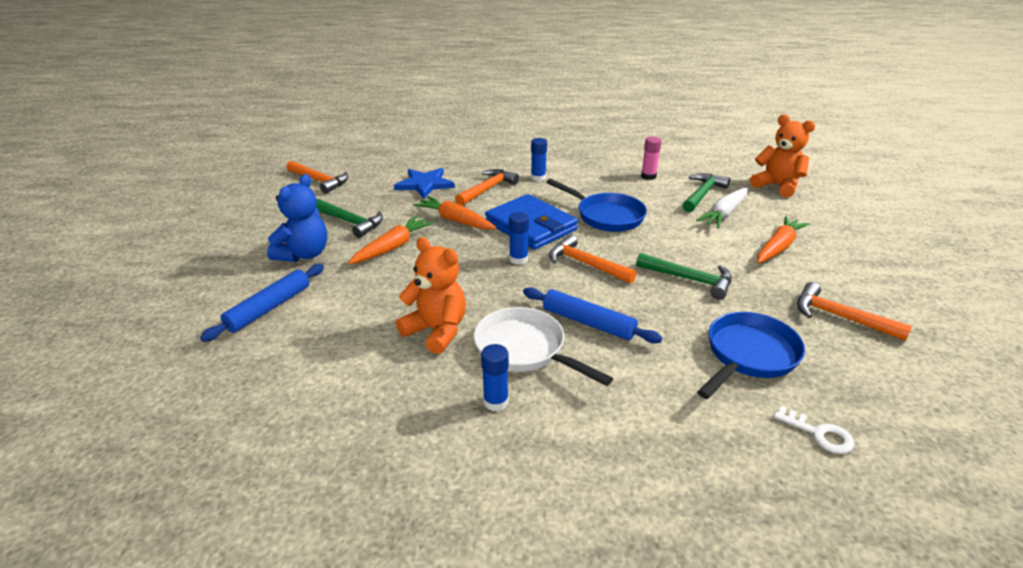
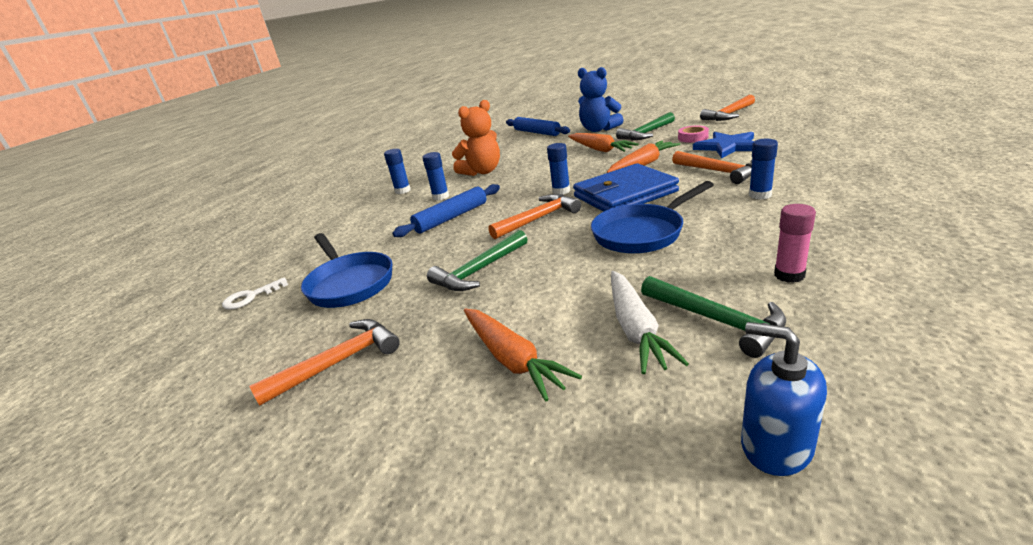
camera: 110 degrees right, 5 degrees down
(386, 198) = (693, 138): none -> pink tape
(525, 349) = (440, 197): white pan -> blue glue stick
(724, 214) = (636, 329): white carrot -> white carrot turned 150 degrees counterclockwise
(777, 186) = (776, 446): orange teddy bear -> blue soap dispenser

